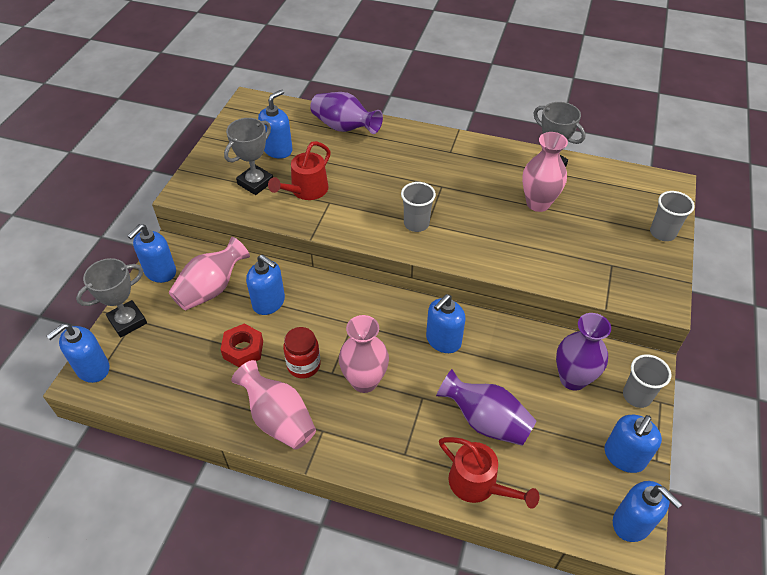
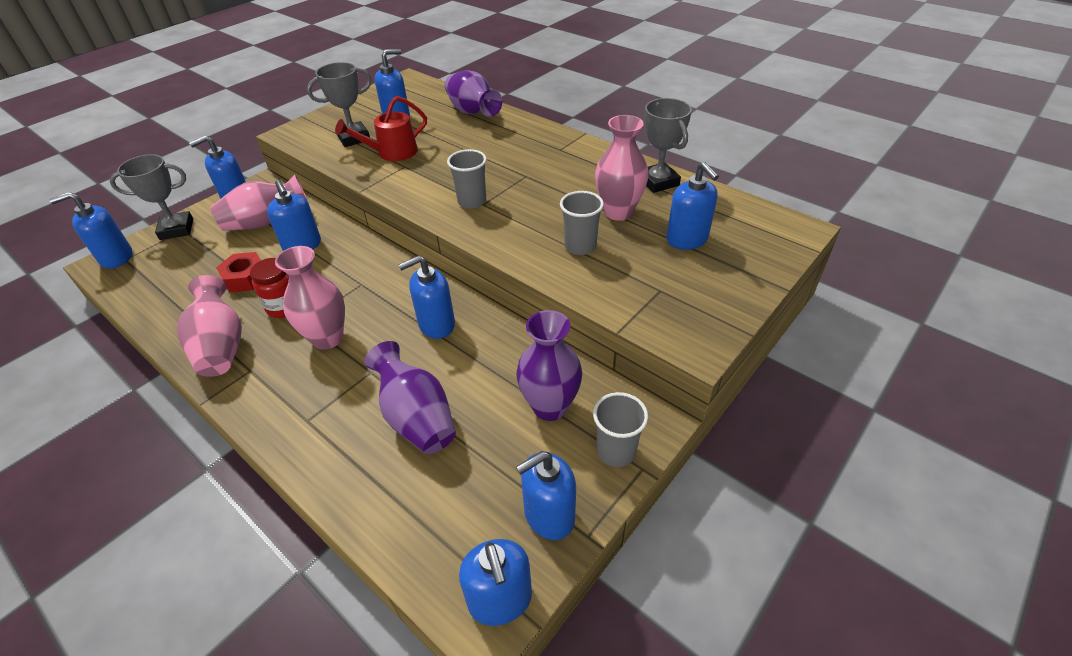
camera: 25 degrees right, 5 degrees down
(478, 484) = (355, 481): red watering can -> none
(602, 215) = (687, 239): none -> blue soap dispenser
(662, 233) = (751, 274): grey cup -> grey cup (580, 246)

